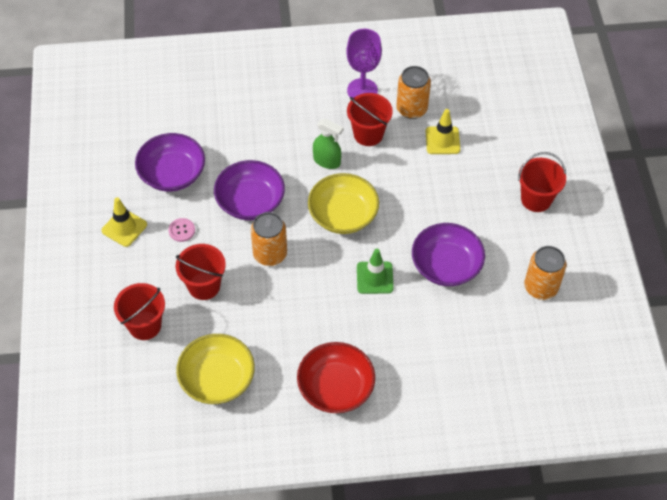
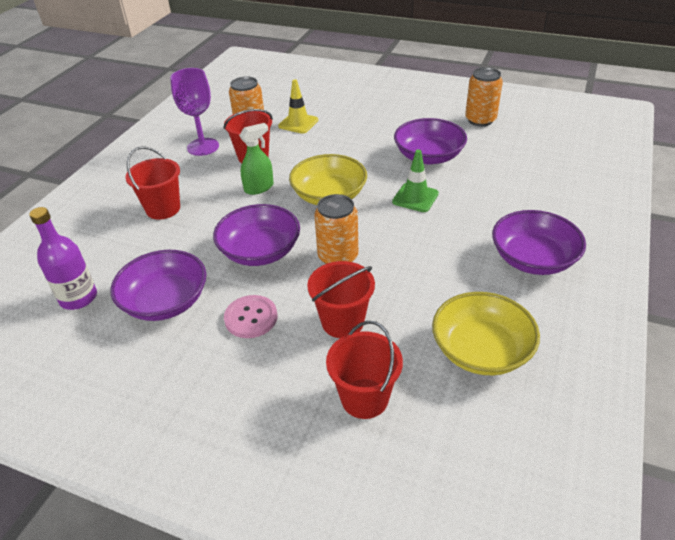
camera: 60 degrees left, 15 degrees down
(124, 228) = (201, 372): yellow traffic cone -> none
(151, 123) = (78, 298): none -> purple bottle
(182, 230) = (251, 318): pink button -> pink button, size x1.50
(335, 387) = (533, 259): red bowl -> purple bowl
(536, 199) = (394, 100): red bucket -> red bucket (163, 209)

